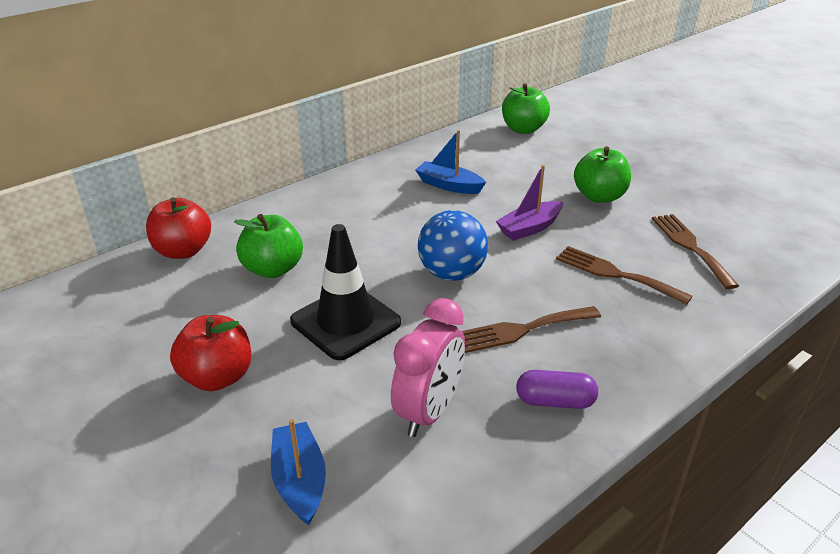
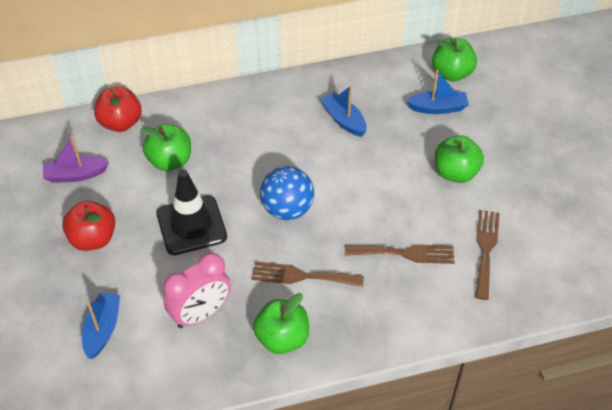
camera: 25 degrees right, 15 degrees up
(529, 228) = (374, 186): purple boat -> purple boat (75, 175)
(534, 155) = (438, 108): none -> blue boat
(555, 401) = (282, 338): purple capsule -> green apple
(615, 274) = (405, 253): brown fork -> brown fork turned 120 degrees clockwise

